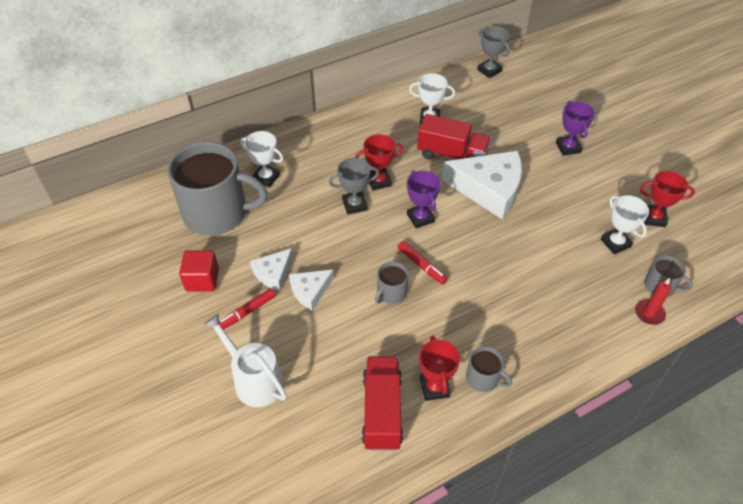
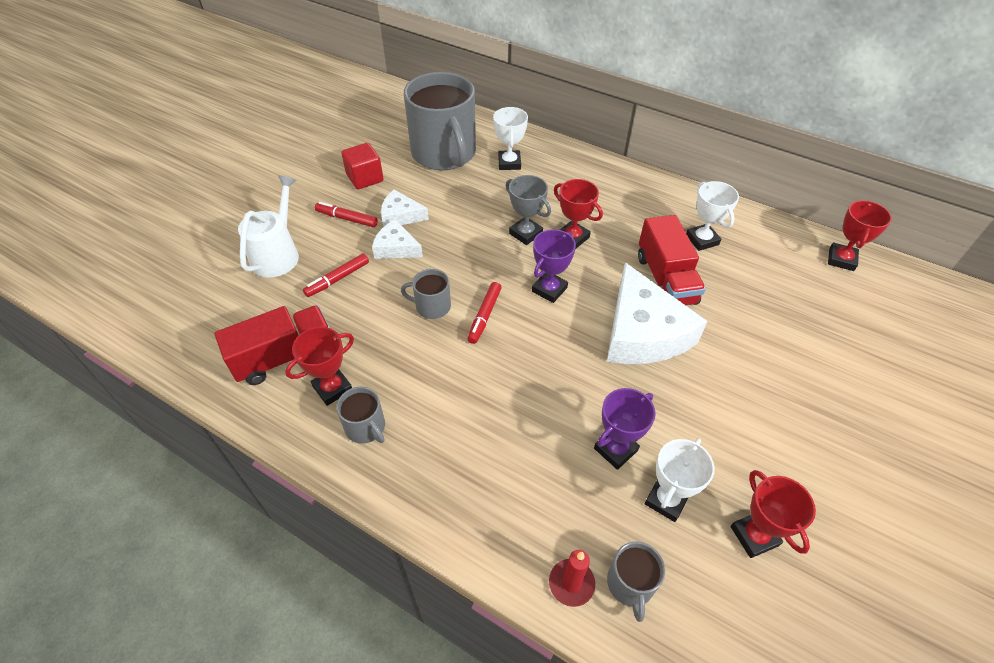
camera: 60 degrees right, 0 degrees up
(318, 345) = (337, 279): none -> red marker
(483, 378) = (366, 427): grey mug -> grey mug turned 45 degrees counterclockwise
(489, 70) = (841, 259): grey trophy -> red trophy
(568, 147) = (791, 386): purple trophy -> purple trophy (615, 449)

